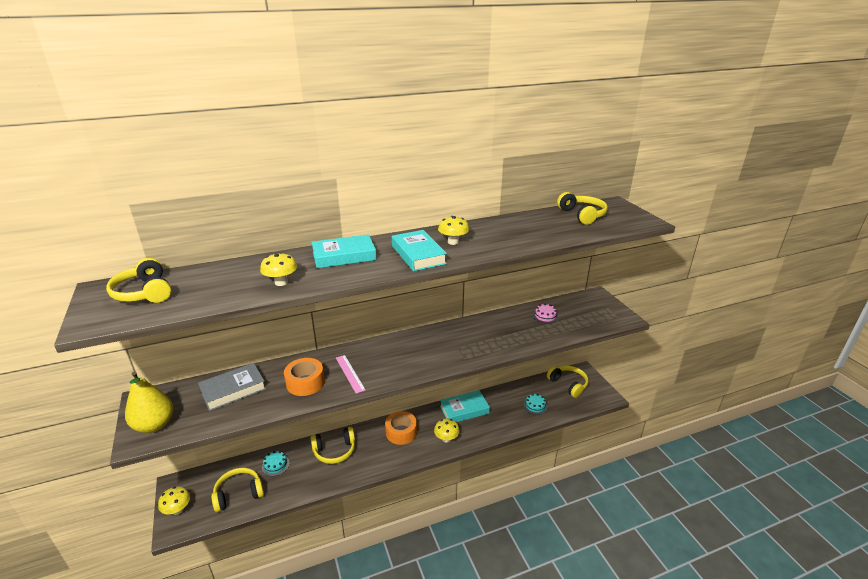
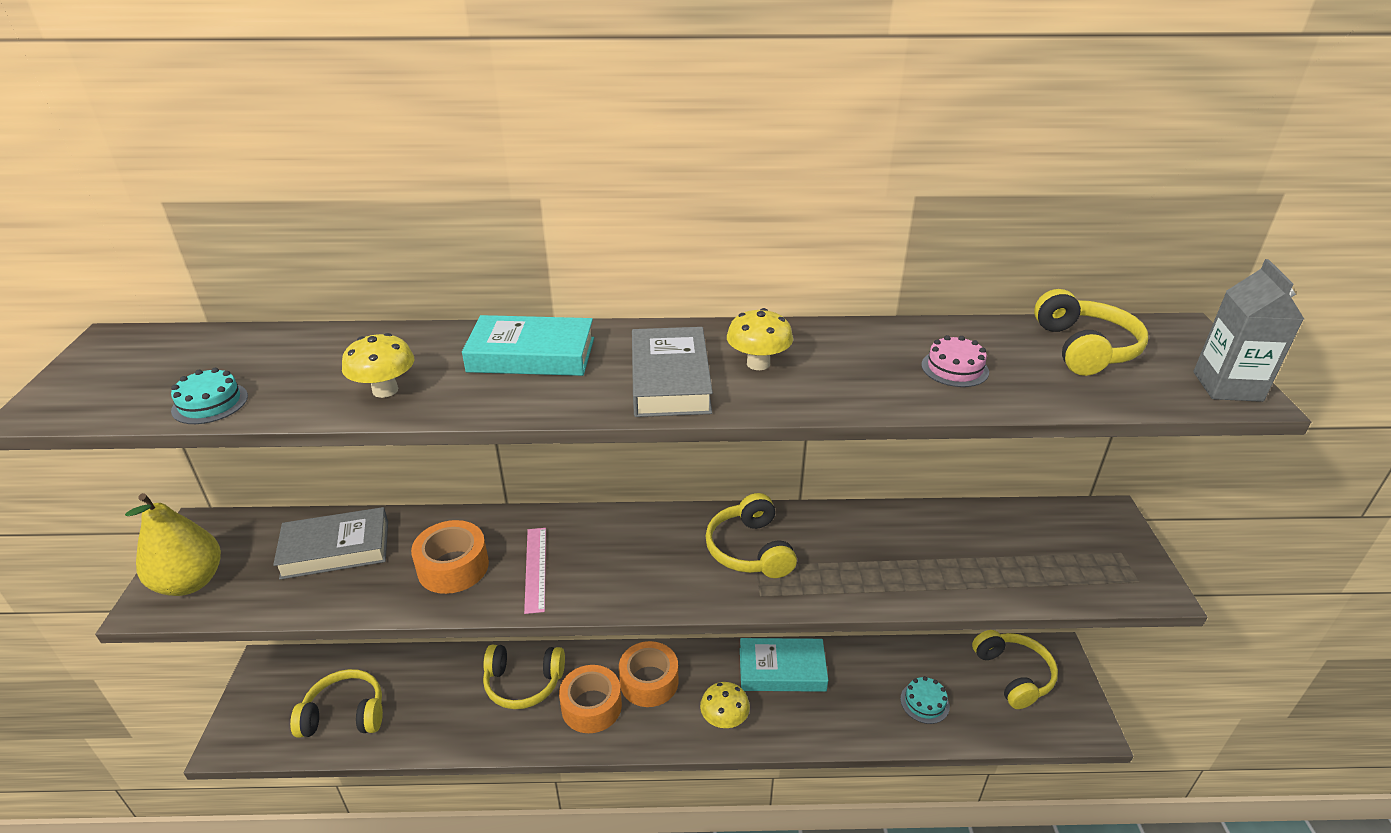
camera: 20 degrees right, 5 degrees up
(144, 292) = (165, 363): yellow headphones -> yellow headphones (750, 550)
(177, 510) = (249, 712): yellow mushroom -> none
(275, 465) = (421, 679): turquoise cake -> turquoise cake (210, 403)
(376, 451) = (591, 706): none -> orange tape
(418, 255) = (670, 380): turquoise book -> grey book
(545, 316) = (970, 539): pink cake -> pink cake (954, 368)
(641, 220) = (1227, 386): none -> grey carton

